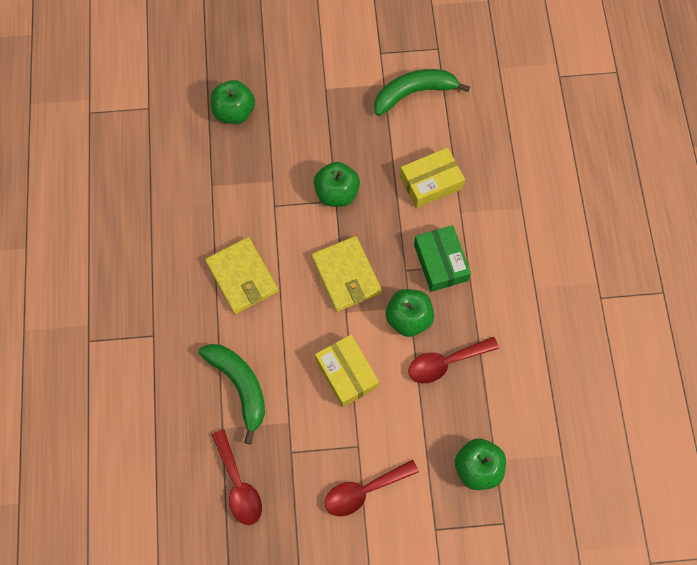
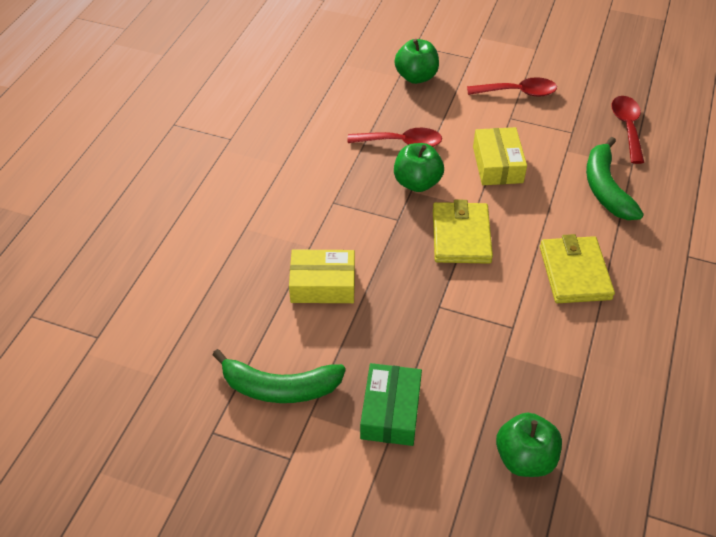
camera: 155 degrees left, 20 degrees down
(337, 193) = (434, 313): green apple -> none
(440, 262) = (359, 213): green box -> green box (391, 411)

